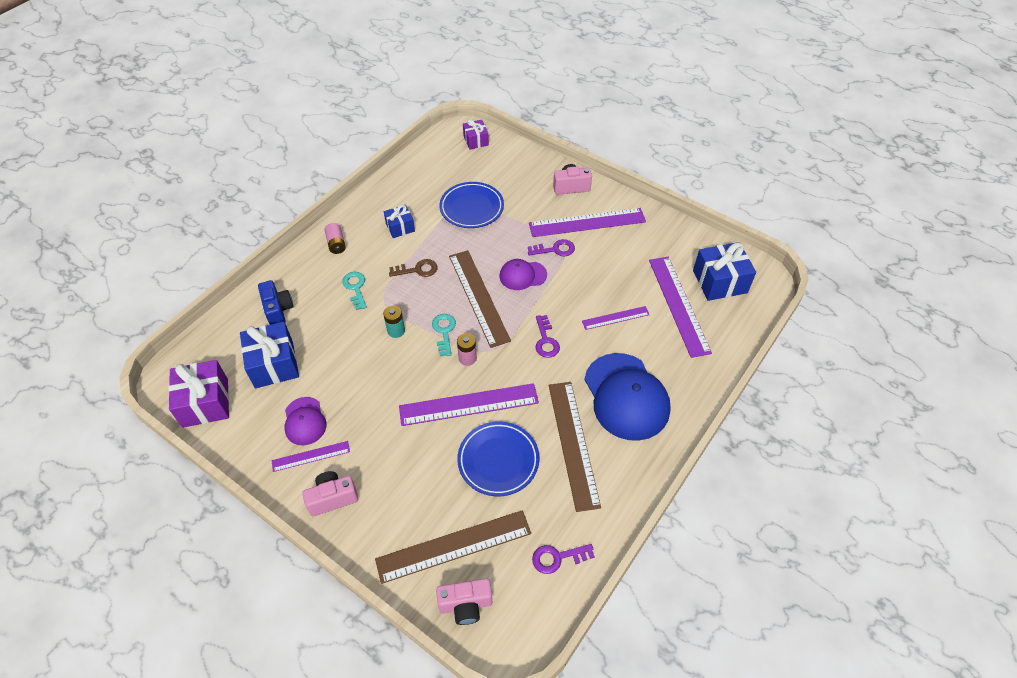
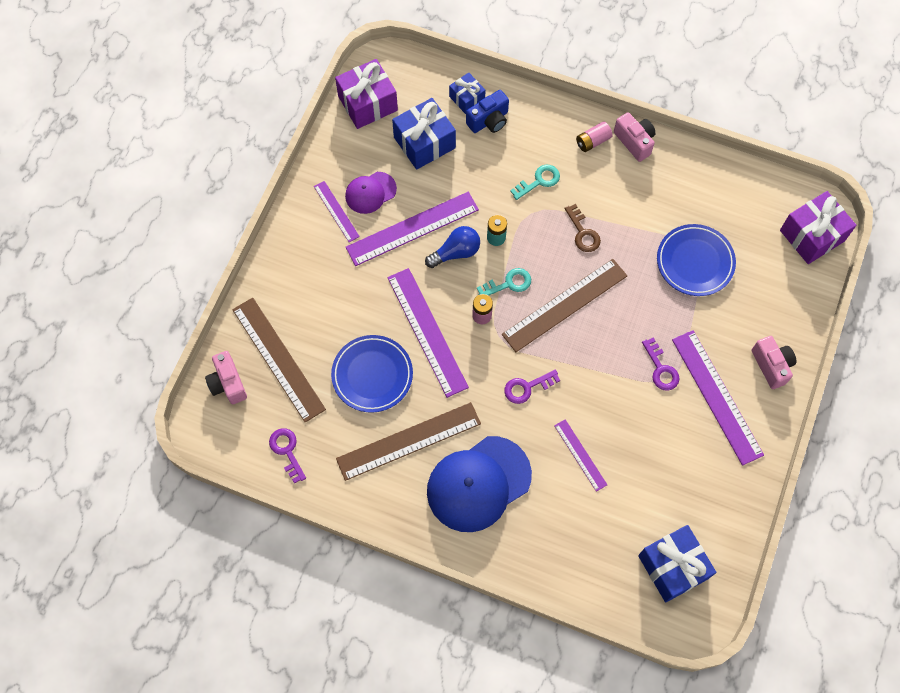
camera: 75 degrees right, 15 degrees up
(332, 498) = (300, 244): pink camera -> pink camera (634, 142)
(398, 364) = (456, 252): none -> blue light bulb
(400, 227) = (638, 196): blue gift -> blue gift (467, 98)
(476, 141) = (812, 235): purple gift -> purple gift, size x1.72
(522, 275) = (610, 343): purple cap -> none
(678, 305) = (621, 522): purple ruler -> purple ruler (412, 228)

